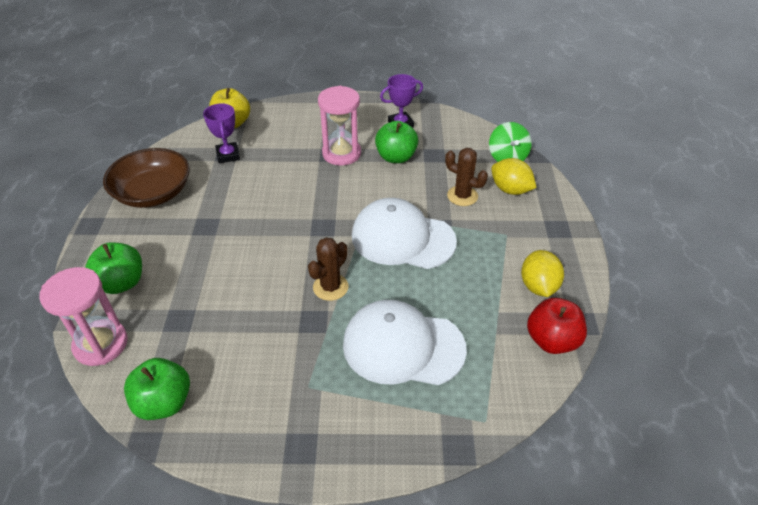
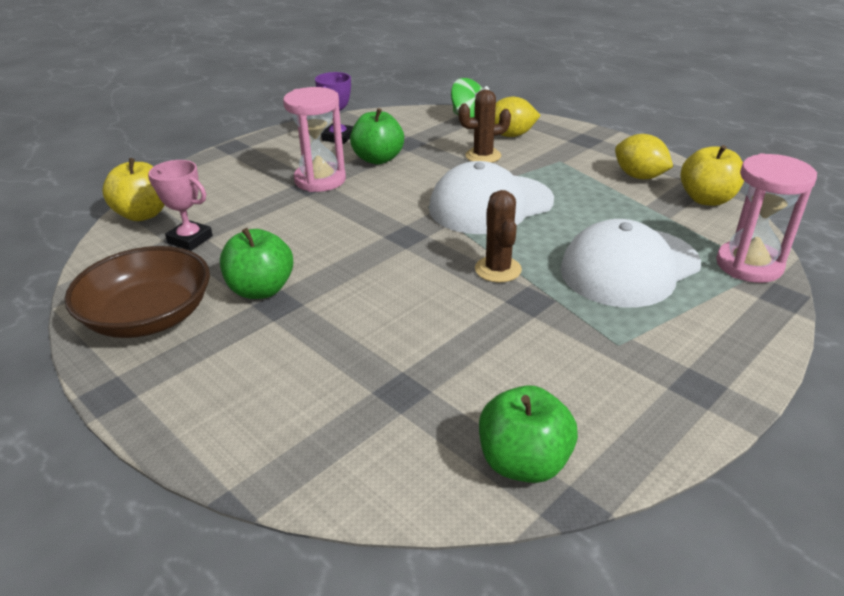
camera: 45 degrees left, 10 degrees down
(101, 344) = (351, 478): pink hourglass -> pink hourglass (749, 265)
(122, 283) = (266, 411): green apple -> green apple (261, 290)
(228, 155) = (190, 239): purple trophy -> pink trophy
(552, 340) = (706, 199): red apple -> yellow apple

